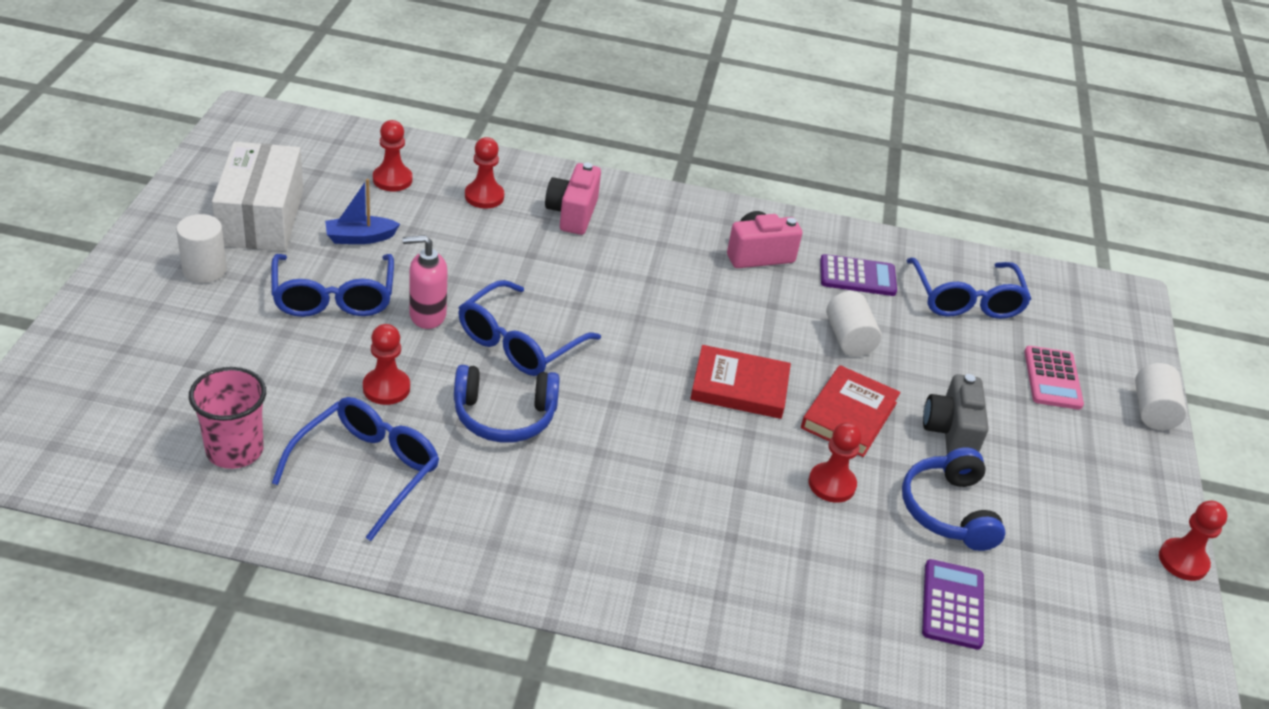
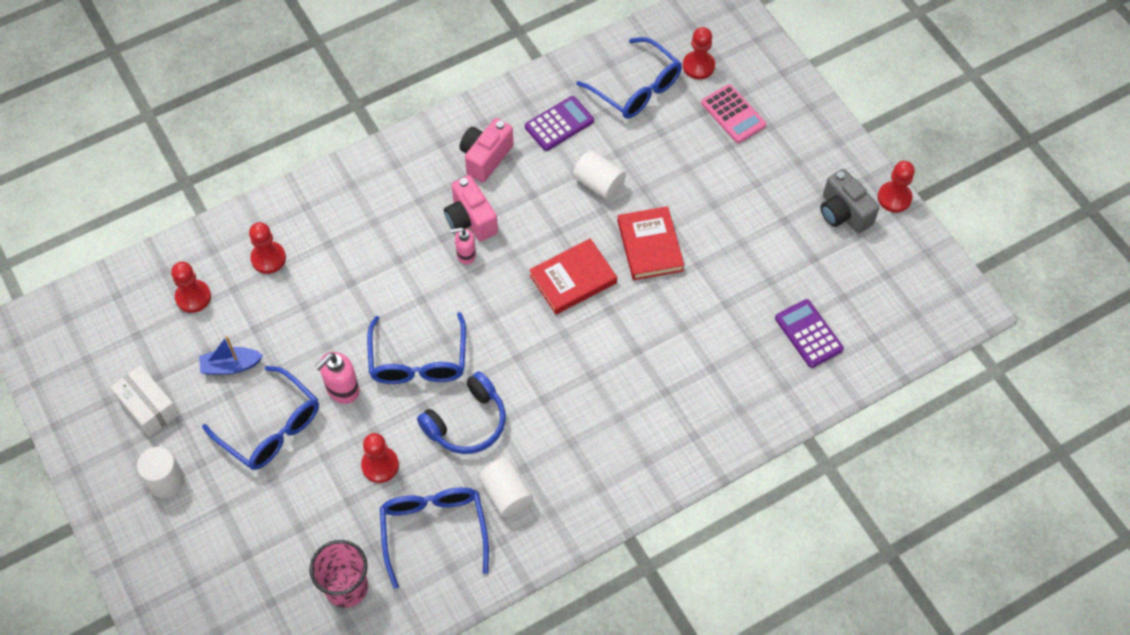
camera: 35 degrees left, 20 degrees up
(261, 217) = (148, 407): white box -> white box, size x0.62
(360, 238) = (231, 366): blue boat -> blue boat turned 45 degrees clockwise
(572, 214) = (339, 223): pink camera -> pink camera (470, 220)
(657, 304) = (466, 255): none -> pink soap dispenser
(831, 484) = (684, 307): red pawn -> red pawn (698, 66)
(948, 510) = (756, 270): blue headphones -> none
(951, 432) = (713, 209): grey camera -> grey camera (843, 213)
(1152, 411) = (803, 93): white cylinder -> white cylinder (506, 494)

